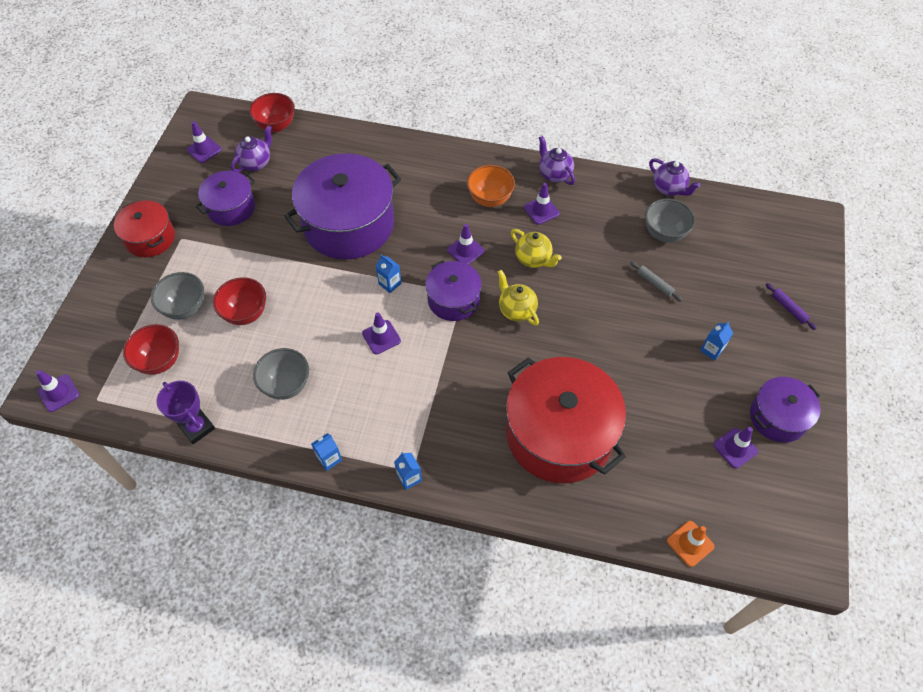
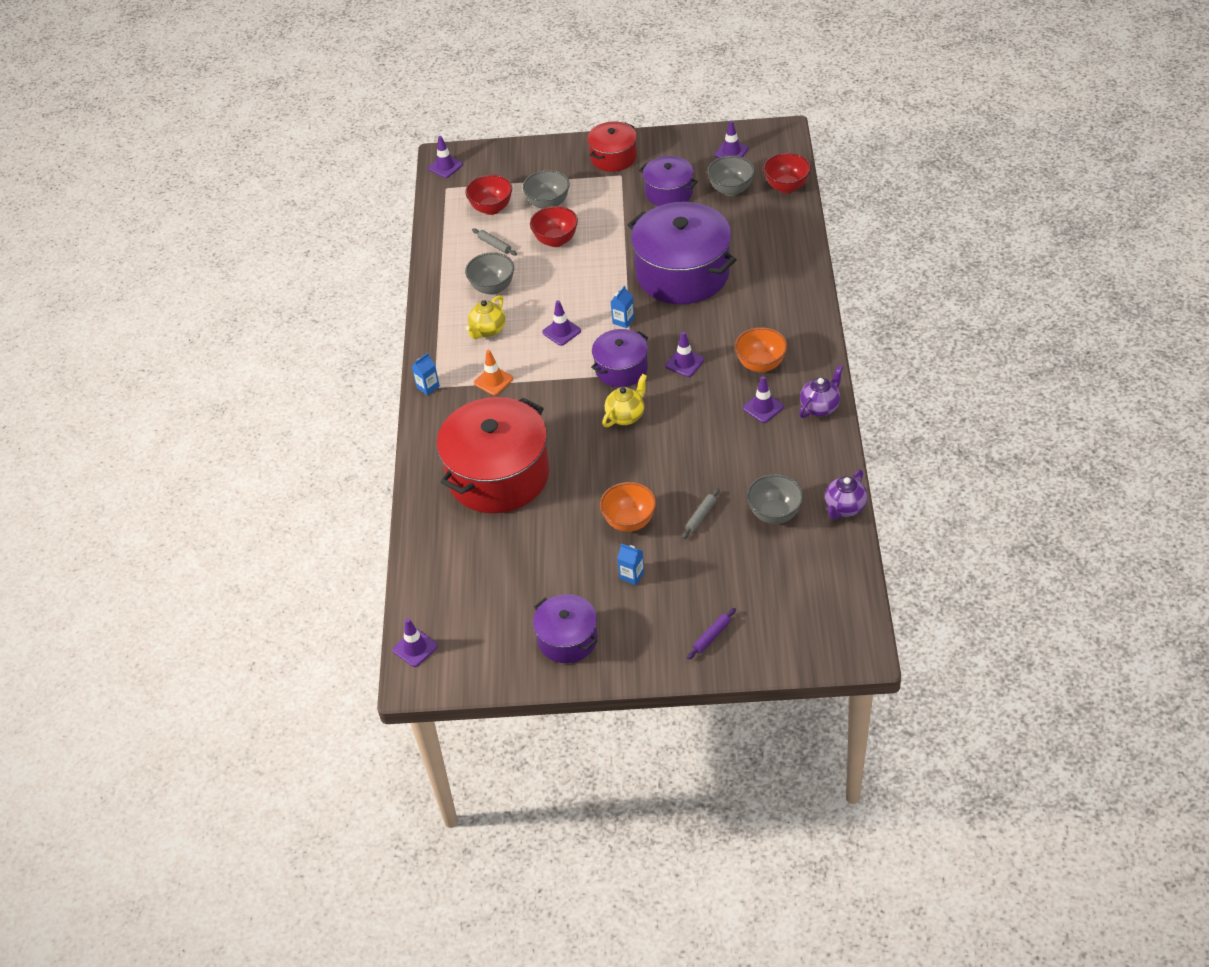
camera: 80 degrees right, 10 degrees down
(197, 427) = (438, 250): purple trophy -> none
(220, 370) = (494, 245): none -> grey rolling pin
(256, 163) = (731, 190): purple teapot -> grey bowl
(329, 459) = (432, 334): blue carton -> none
(533, 259) = (694, 415): yellow teapot -> yellow teapot (487, 330)
(648, 337) = (629, 522): none -> orange bowl
(690, 543) = (414, 586): orange traffic cone -> orange traffic cone (493, 381)
(735, 448) = (521, 608): purple traffic cone -> purple traffic cone (415, 648)

